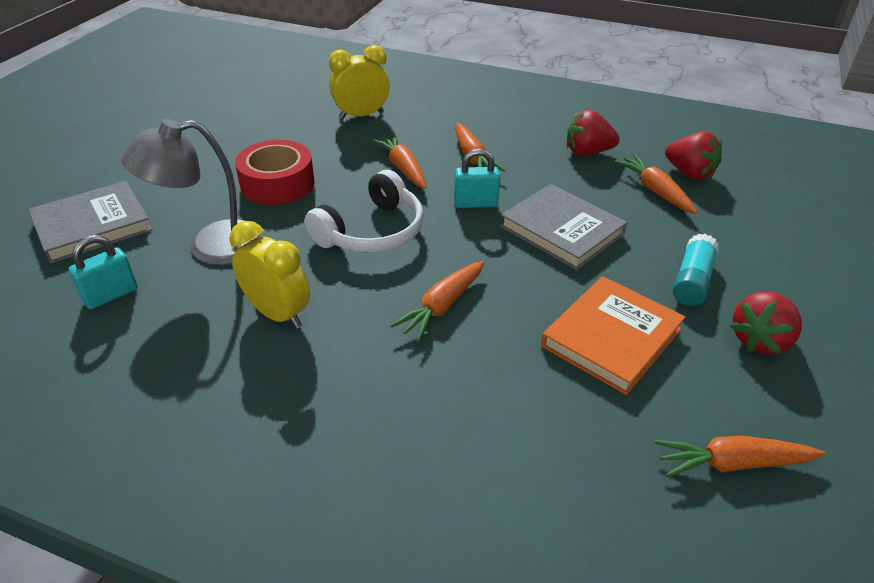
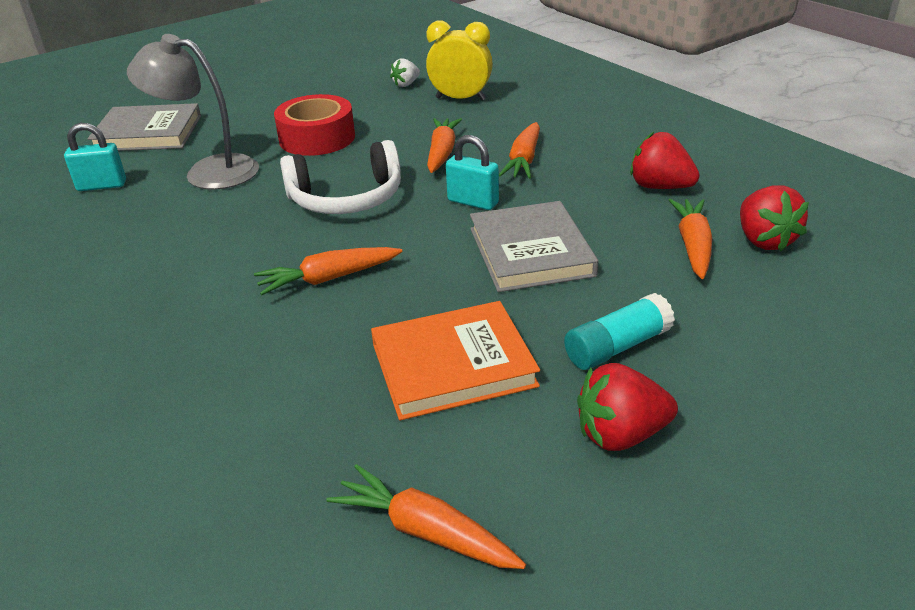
camera: 35 degrees right, 5 degrees down
(278, 314) = (193, 238): yellow clock -> none
(298, 113) = (406, 84): none -> white strawberry

